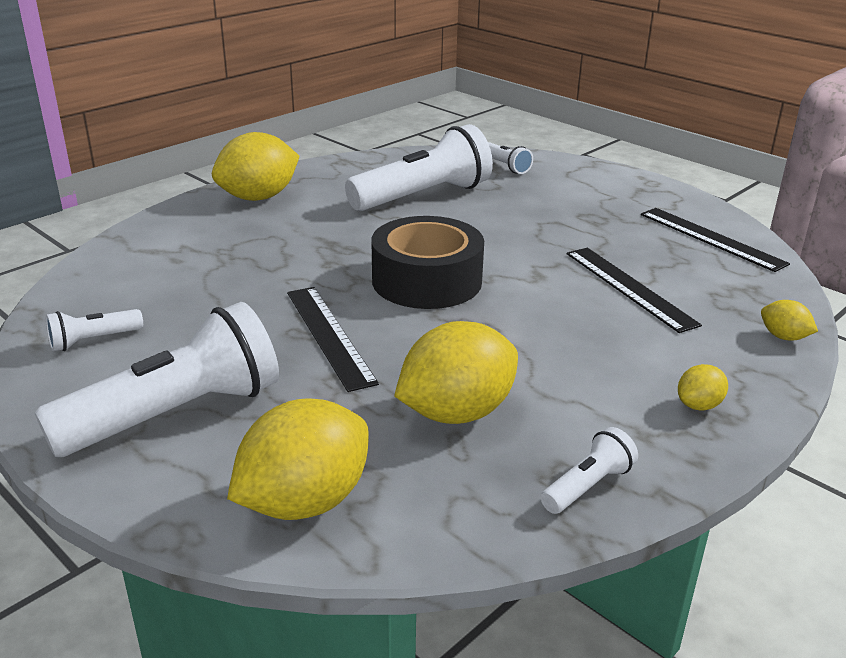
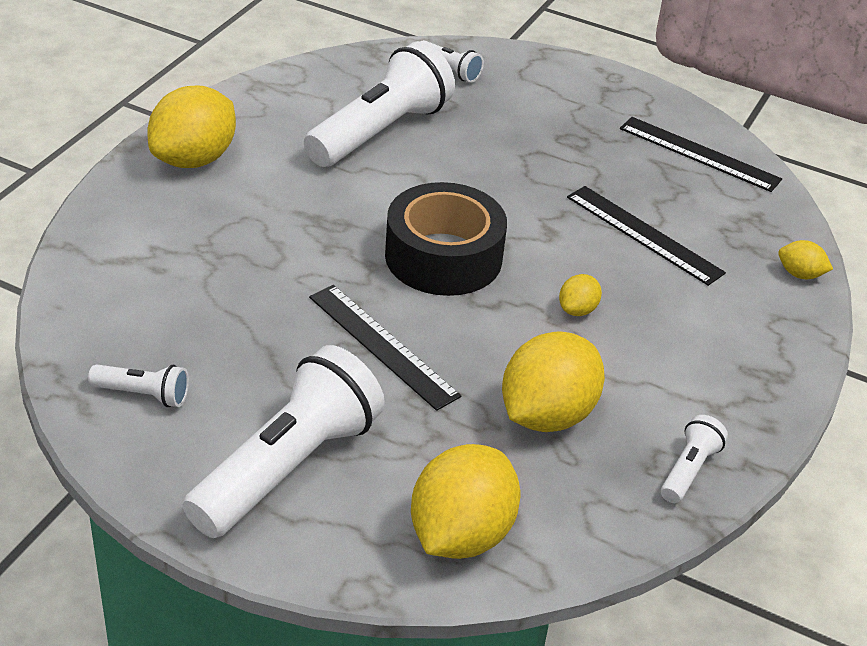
camera: 20 degrees left, 10 degrees up
(93, 340) = (143, 394): white flashlight -> white flashlight turned 120 degrees counterclockwise
(699, 405) = (751, 367): yellow lemon -> yellow lemon (577, 310)

